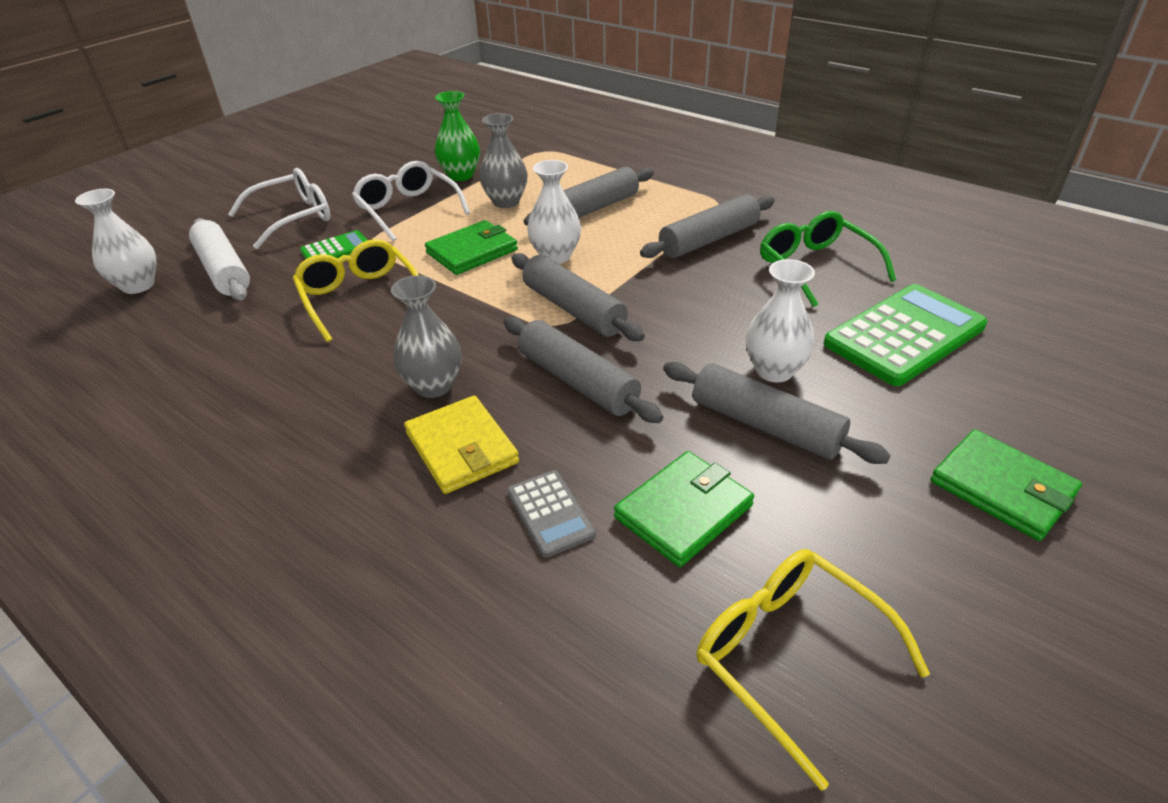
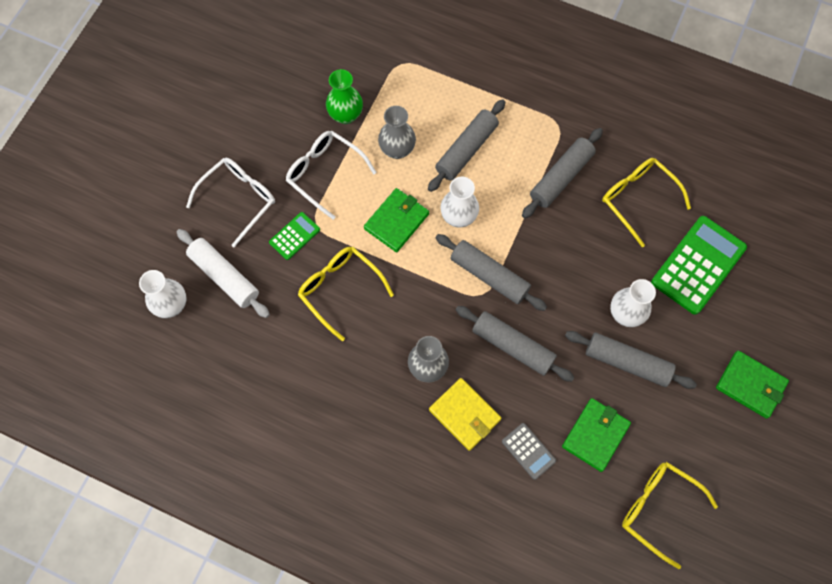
camera: 15 degrees left, 30 degrees up
(816, 267) = (638, 199): green glasses -> yellow glasses

